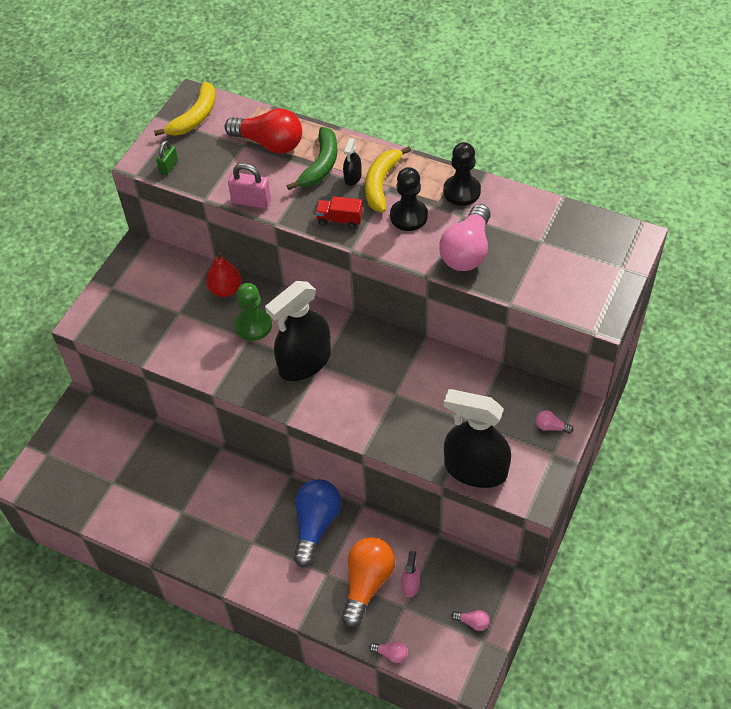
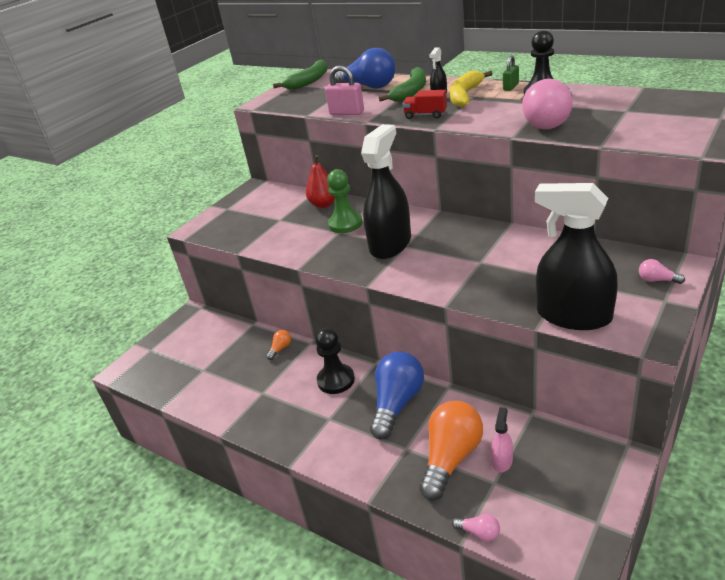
camera: 10 degrees right, 20 degrees down
(169, 166) = (281, 103): green padlock -> green padlock (511, 87)
(190, 455) = (280, 349): none -> orange light bulb
(195, 117) = (309, 81): yellow banana -> green banana
(269, 143) = (368, 86): red light bulb -> blue light bulb
(305, 362) = (390, 244): black spray bottle -> black spray bottle turned 150 degrees clockwise
(408, 216) = (491, 108): black pawn -> black pawn (336, 380)
(472, 622) = (581, 501): pink light bulb -> none

